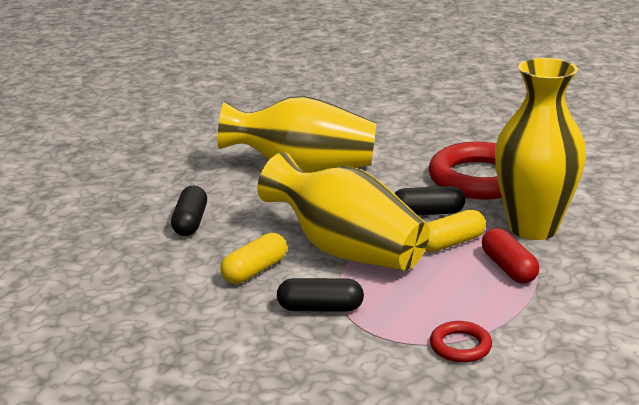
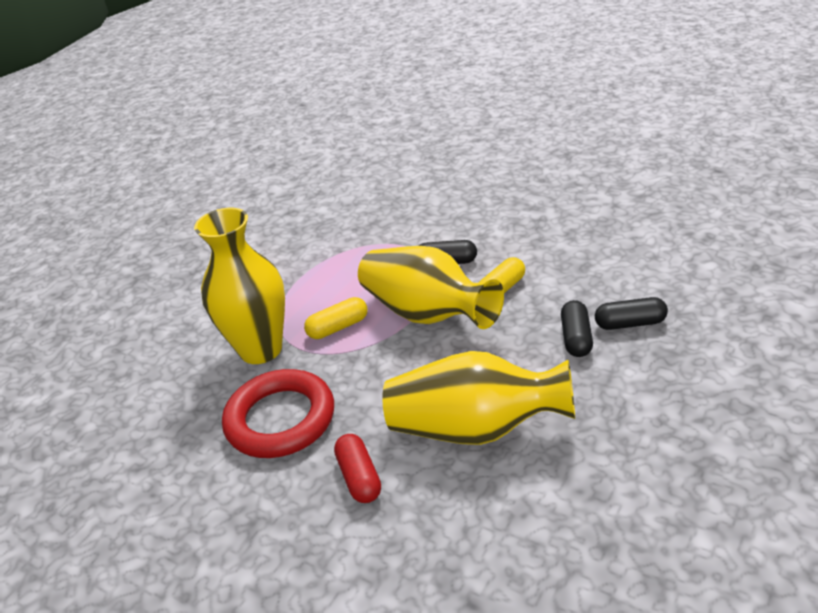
camera: 175 degrees left, 10 degrees up
(427, 213) = (348, 363): black capsule -> black capsule (630, 323)
(460, 346) = (356, 244): red ring -> none
(508, 268) = (301, 305): red capsule -> red capsule (359, 477)

